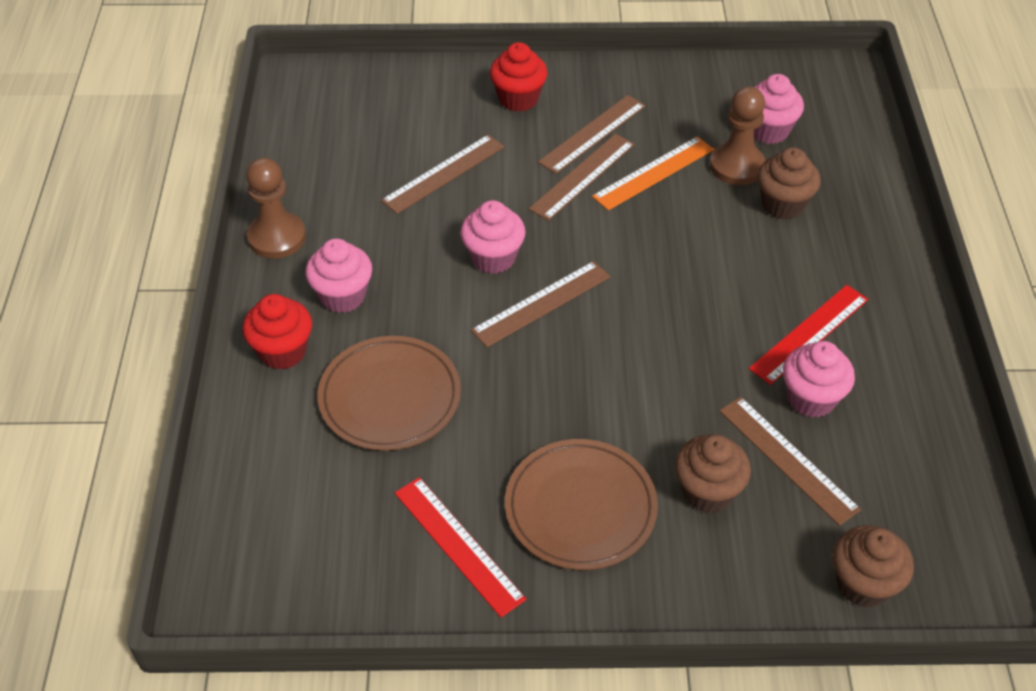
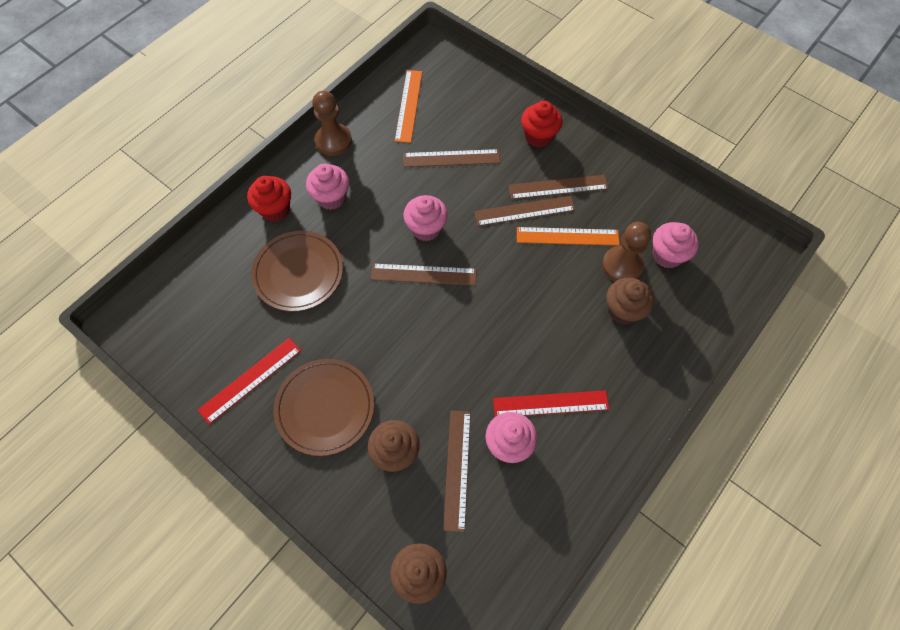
camera: 40 degrees right, 15 degrees up
(332, 150) = (408, 105): none -> orange ruler
(458, 545) = (250, 380): red ruler -> red ruler turned 45 degrees clockwise

